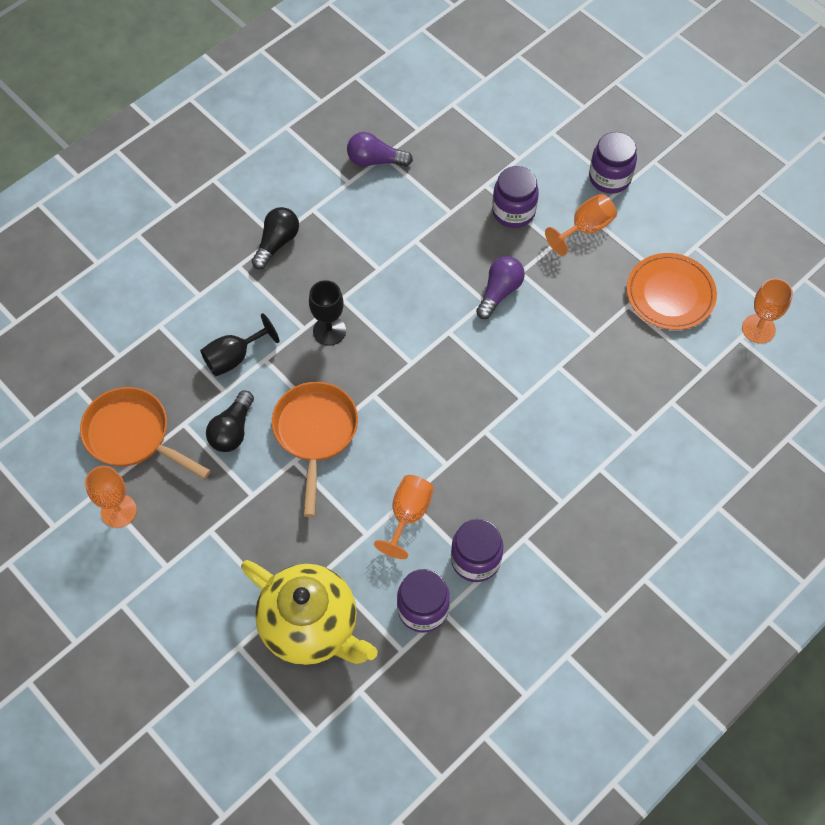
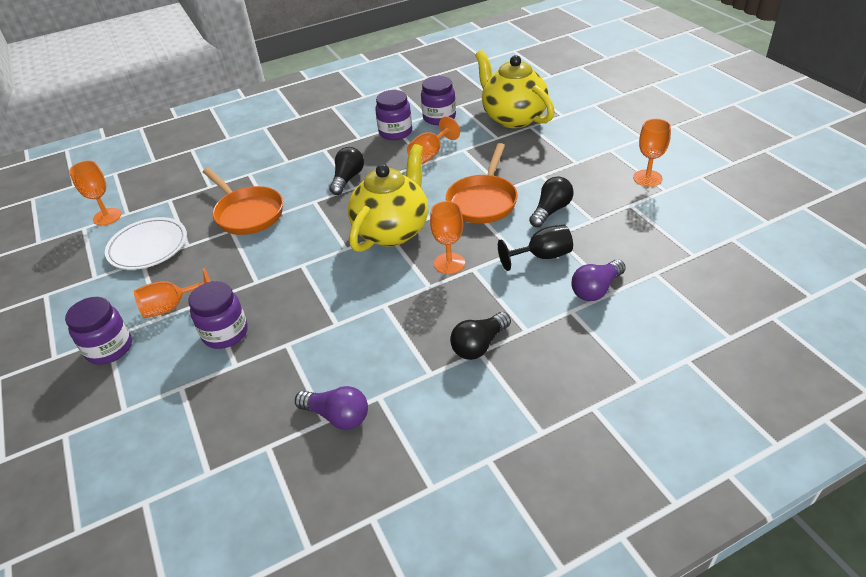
camera: 160 degrees left, 20 degrees down
(132, 435) = (638, 218): orange pan -> orange pan (247, 213)
(329, 331) = (449, 263): black goblet -> orange goblet
(406, 366) = (392, 230): none -> yellow teapot
(498, 446) = (348, 179): none -> black light bulb
(499, 292) = (284, 269): purple light bulb -> purple light bulb (596, 289)
(670, 294) = (148, 247): orange plate -> white plate

